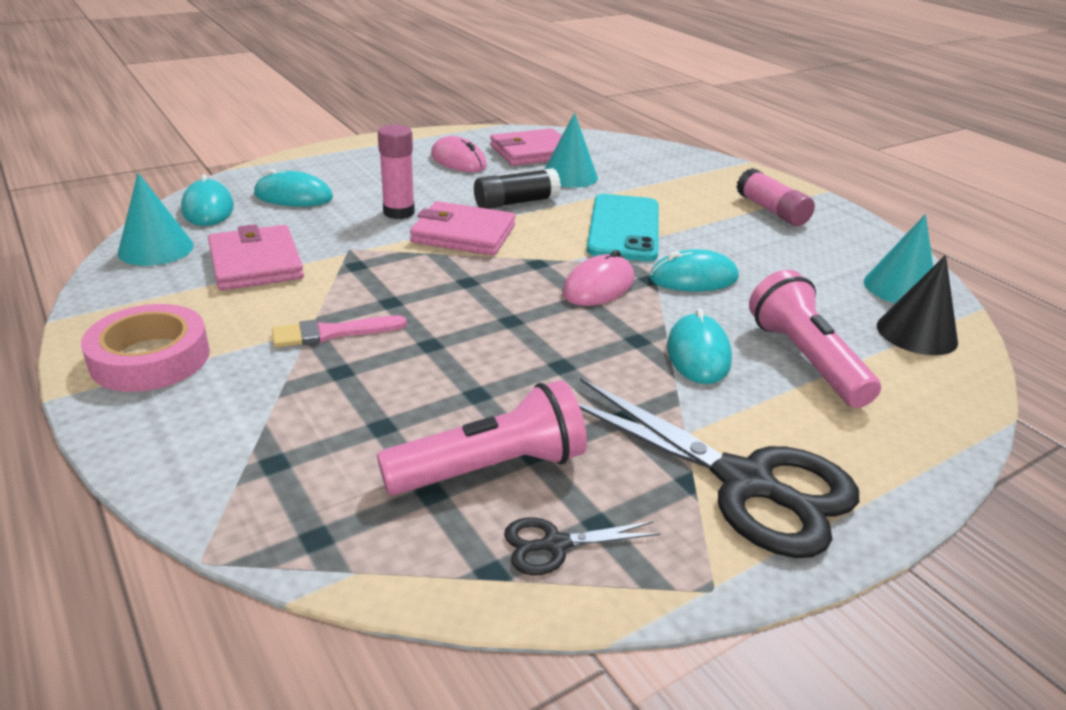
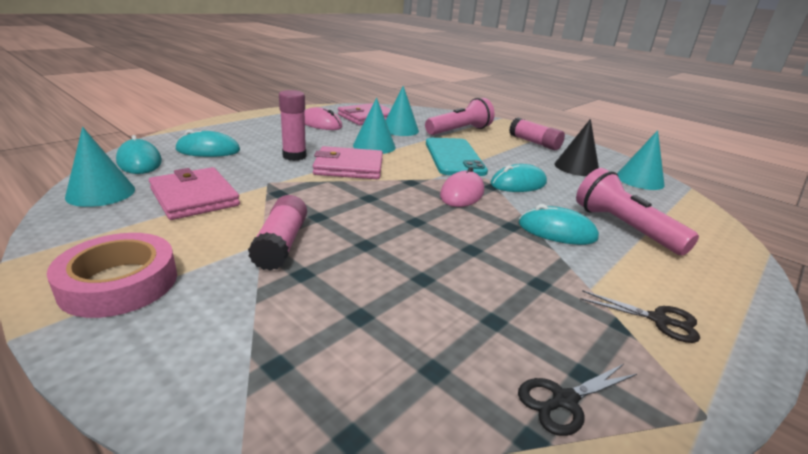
camera: 15 degrees left, 5 degrees down
(332, 333) = (281, 244): pink brush -> pink glue stick
(490, 468) = (470, 339): pink flashlight -> pink flashlight (459, 131)
(516, 202) = (374, 146): black glue stick -> turquoise cone
(698, 354) = (557, 231): turquoise mouse -> turquoise mouse turned 60 degrees counterclockwise
(746, 483) = (659, 320): black scissors -> black scissors, size x0.44
(916, 333) = (671, 205): black cone -> black cone (576, 167)

